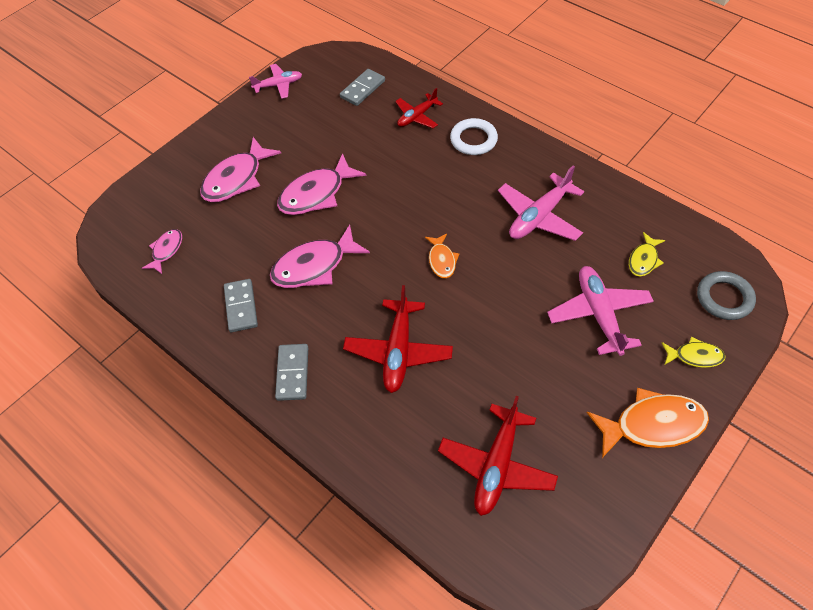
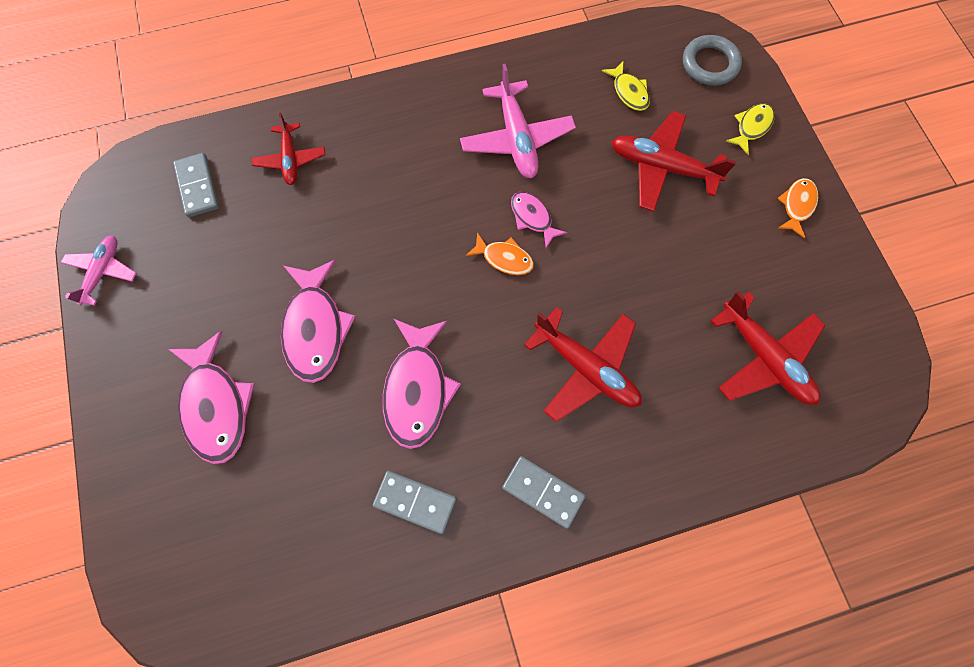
camera: 60 degrees left, 15 degrees up
(166, 250) = (263, 550): pink fish -> pink fish (533, 218)
(473, 140) = (371, 129): white ring -> none
(599, 314) = (662, 167): pink plane -> red plane
(652, 425) = (797, 206): orange fish -> orange fish, size x0.55

